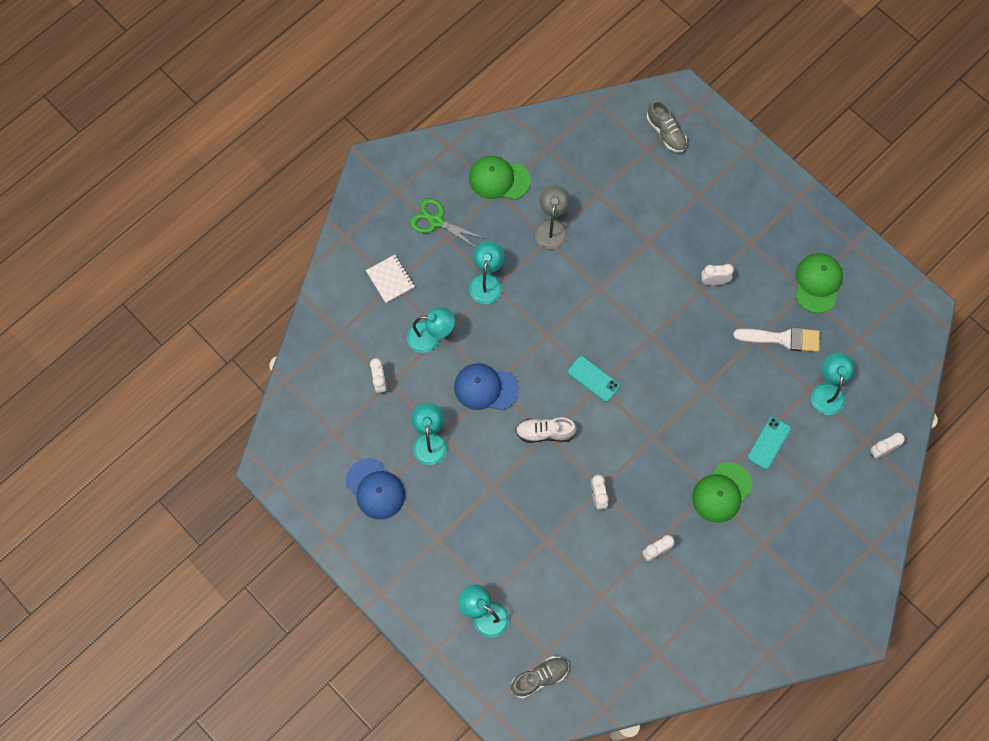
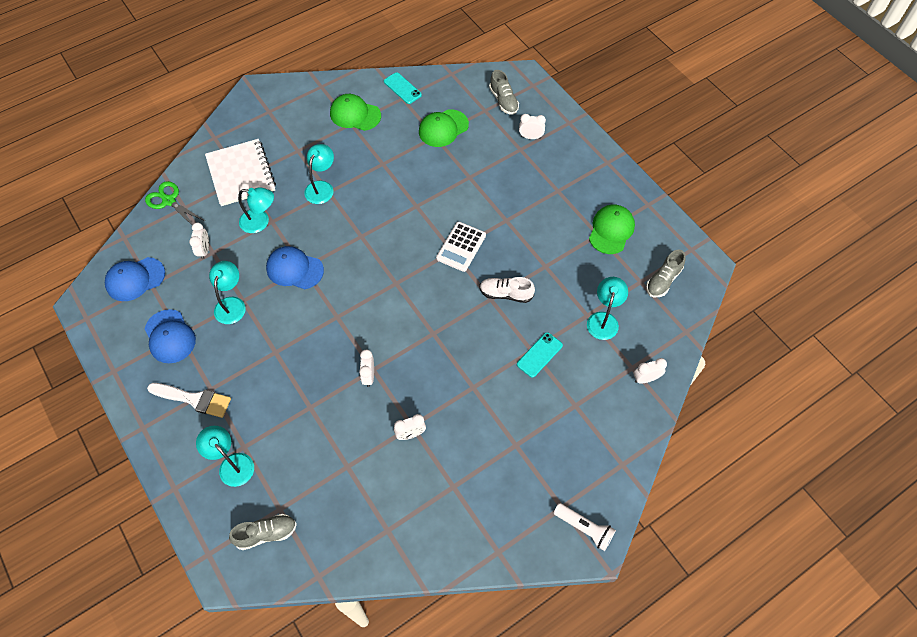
camera: 10 degrees right, 10 degrees down
(315, 429) = (135, 279): none -> blue cap
(390, 279) = (241, 174): white notebook -> white notebook, size x1.89
(436, 221) = (293, 137): green scissors -> green scissors (169, 201)
(545, 432) = (336, 314): white shoe -> white shoe (505, 294)
(552, 227) = (389, 155): grey lamp -> none
(593, 379) = (392, 276): turquoise phone -> turquoise phone (402, 88)
(659, 330) = (461, 247): none -> white calculator
(714, 281) = (519, 215): white clock -> white clock (530, 137)
(721, 492) = (485, 391): green cap -> green cap (443, 128)
(782, 338) = (570, 270): white brush -> white brush (194, 399)
(847, 617) = (584, 528): none -> white flashlight
(882, 335) = (663, 280): none -> grey shoe

